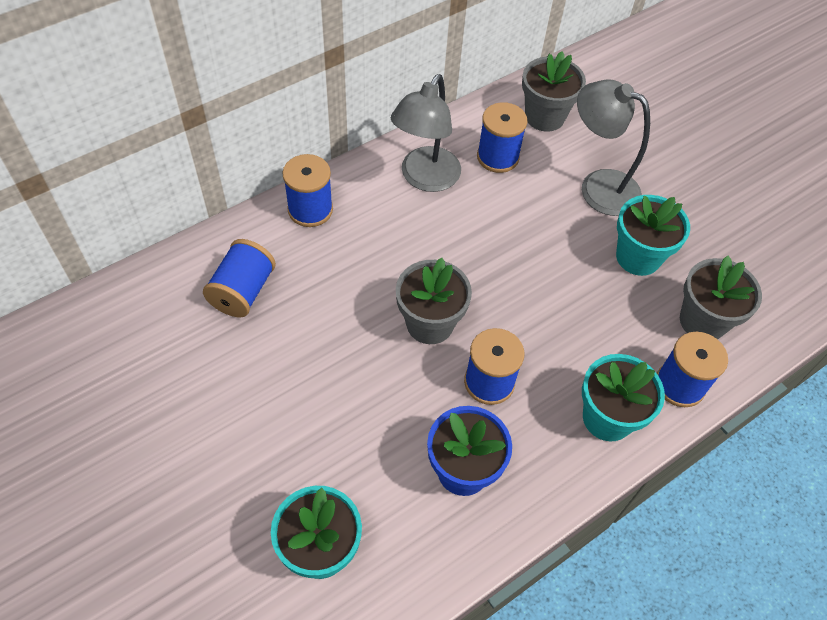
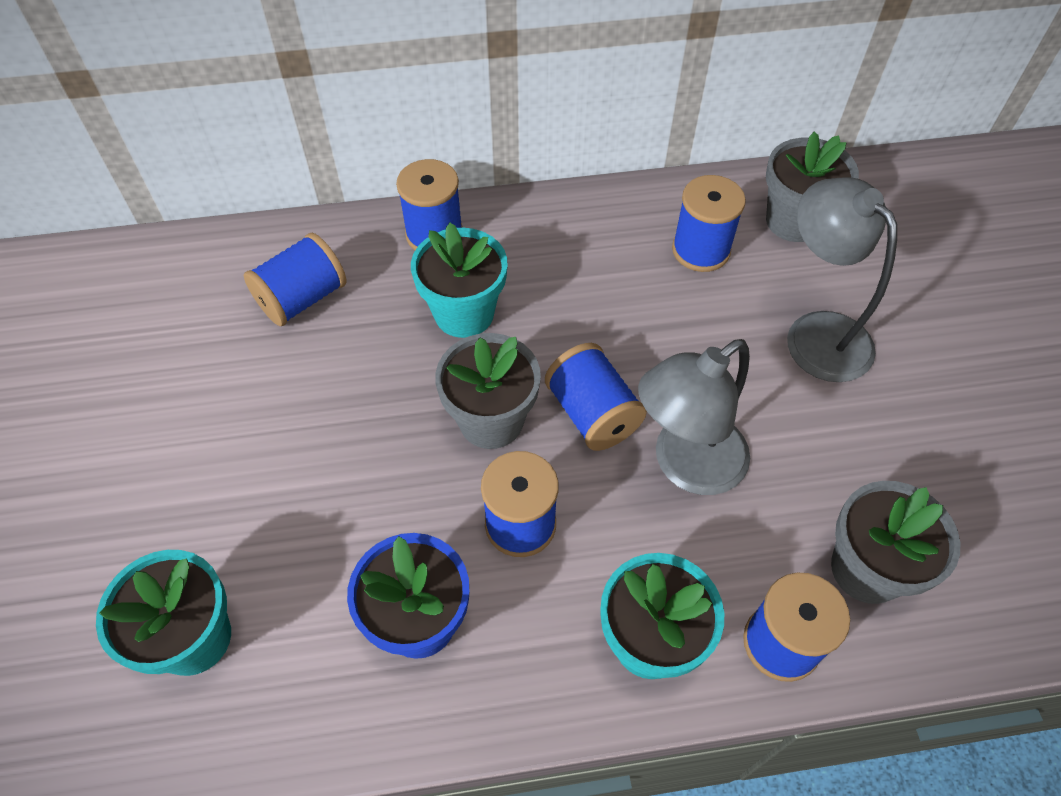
camera: 30 degrees right, 0 degrees up
(425, 178) = (592, 245): grey lamp -> grey lamp (686, 465)
(492, 293) = (592, 414): none -> blue spool
(638, 257) = (820, 444): turquoise flower pot -> turquoise flower pot (464, 313)

